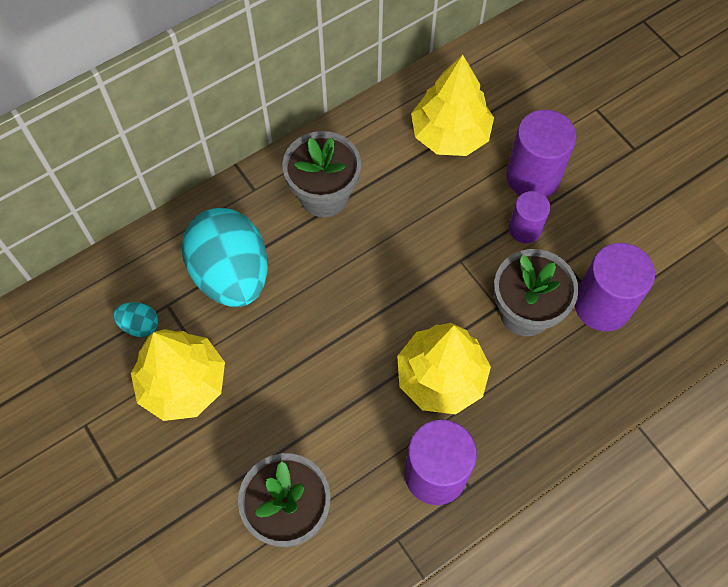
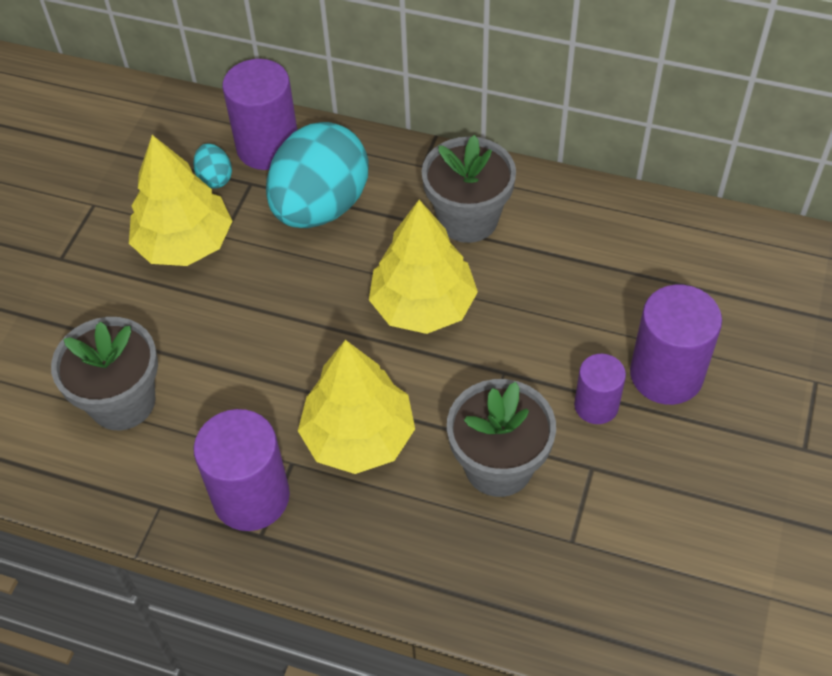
camera: 55 degrees right, 10 degrees down
(450, 134) = (641, 273): yellow tree -> yellow tree (423, 306)
(602, 305) = (574, 534): purple cylinder -> purple cylinder (268, 147)

